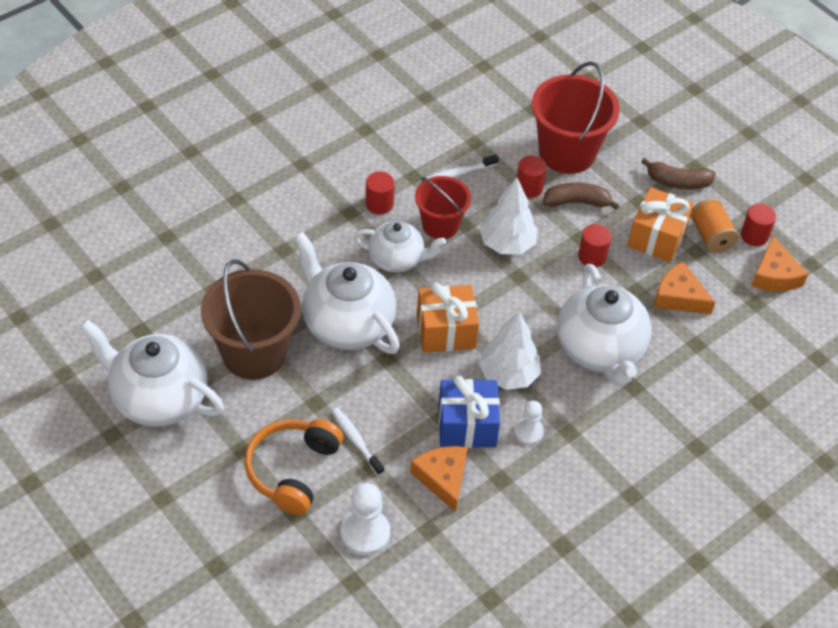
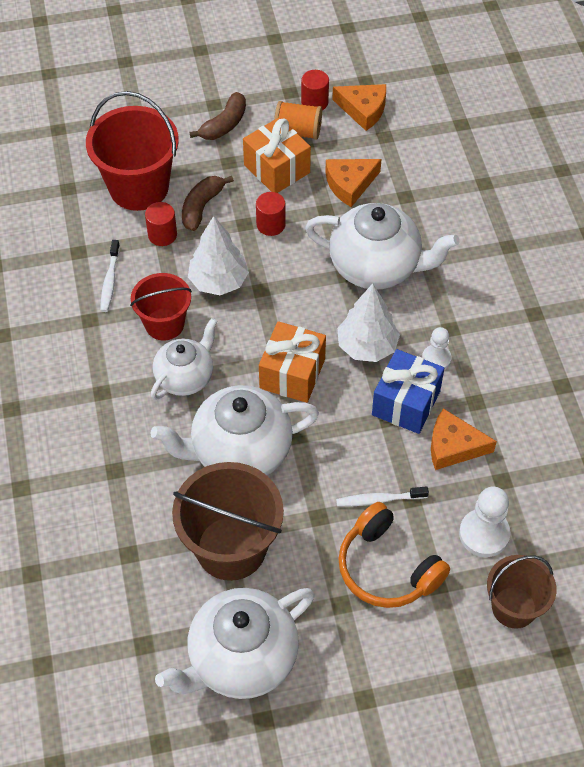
camera: 60 degrees left, 5 degrees up
(303, 581) = (514, 607): none -> brown bucket
(379, 204) = (107, 363): red cylinder -> none

